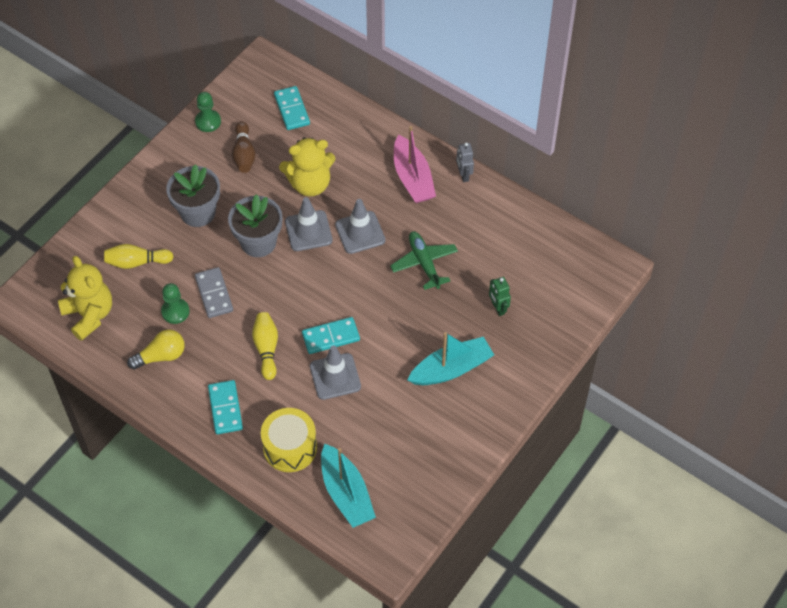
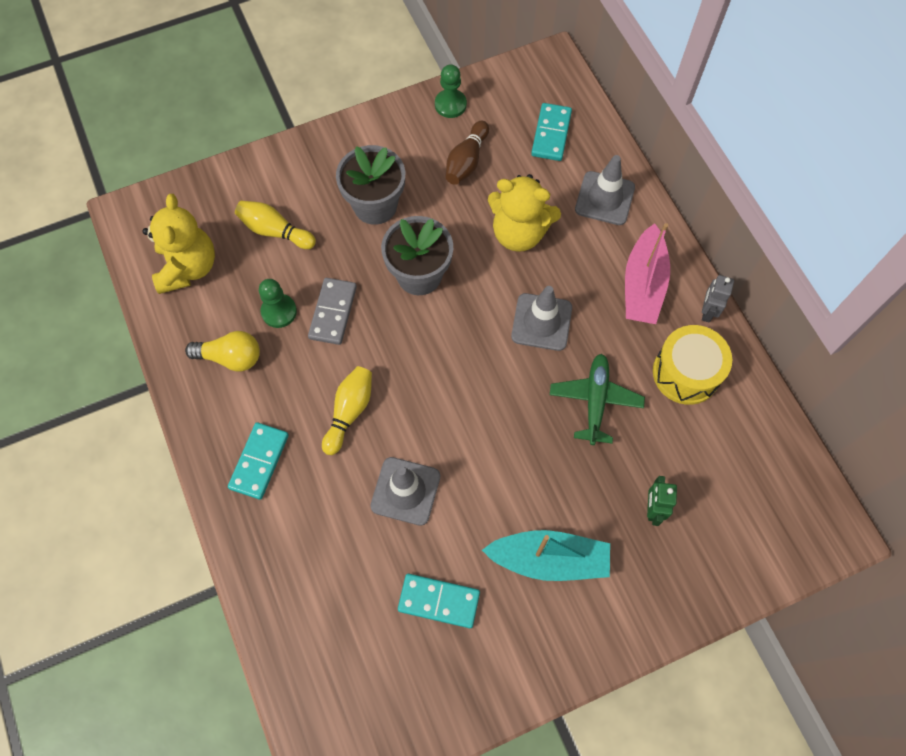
camera: 30 degrees right, 10 degrees up
(290, 447) = (300, 554): yellow drum -> yellow drum (686, 373)
(308, 231) = (483, 290): grey traffic cone -> grey traffic cone (604, 198)
(331, 337) = (430, 437): turquoise domino -> turquoise domino (439, 601)
(346, 493) = (328, 654): turquoise boat -> none

